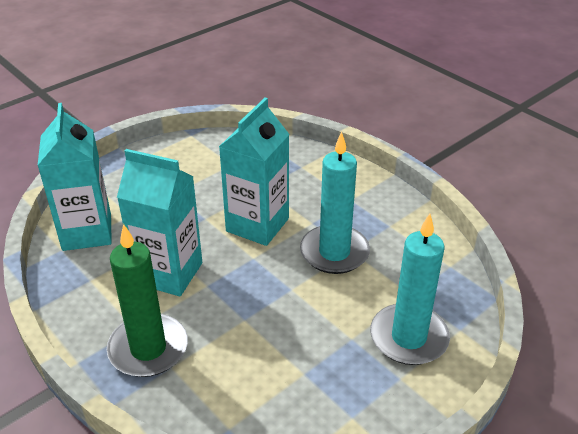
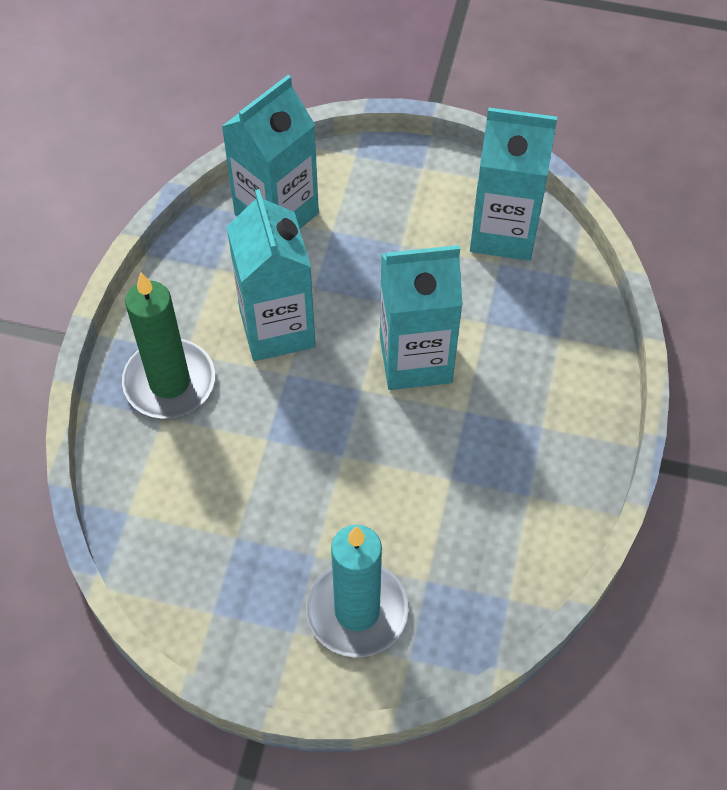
camera: 55 degrees right, 20 degrees up
(214, 153) = (503, 232): none -> turquoise carton
(334, 252) = (433, 463): turquoise candle -> none

